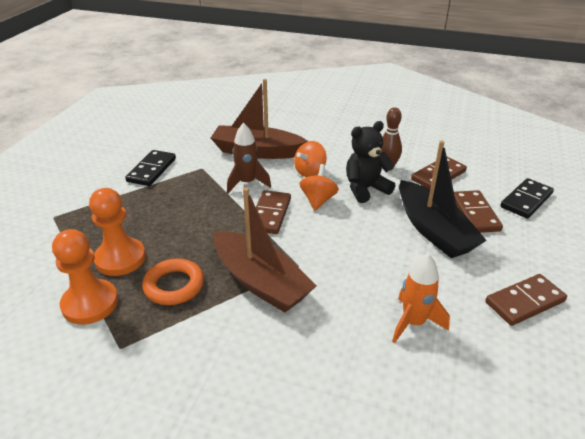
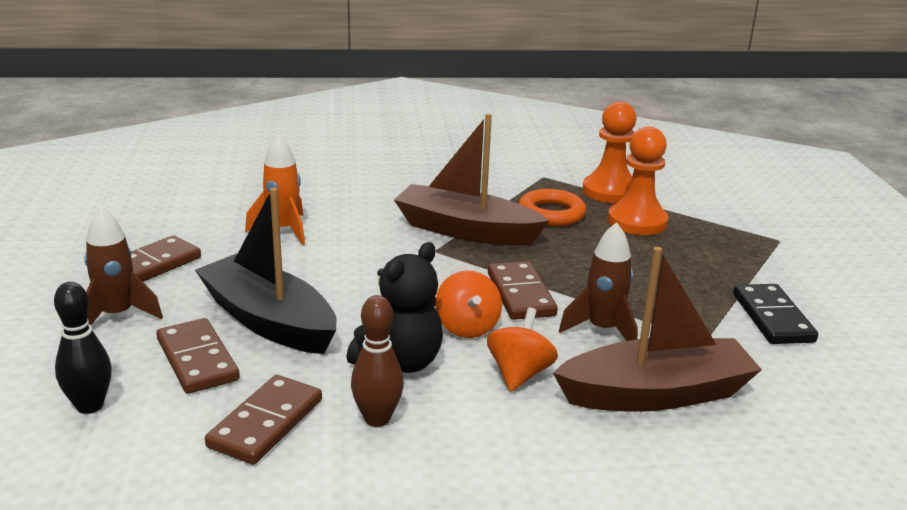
camera: 155 degrees right, 10 degrees down
(526, 200) = (90, 406): black domino -> black bowling pin
(533, 256) = (117, 315): none -> brown rocket

